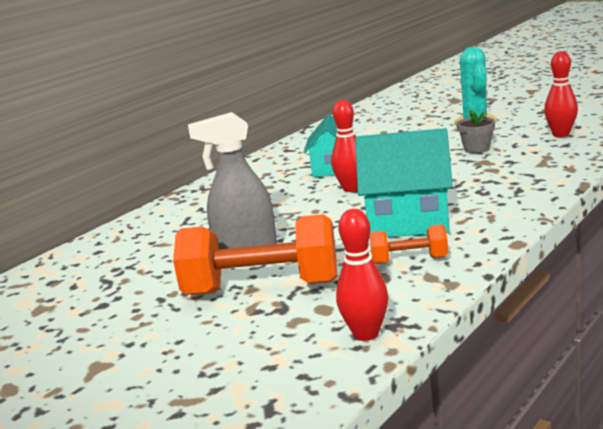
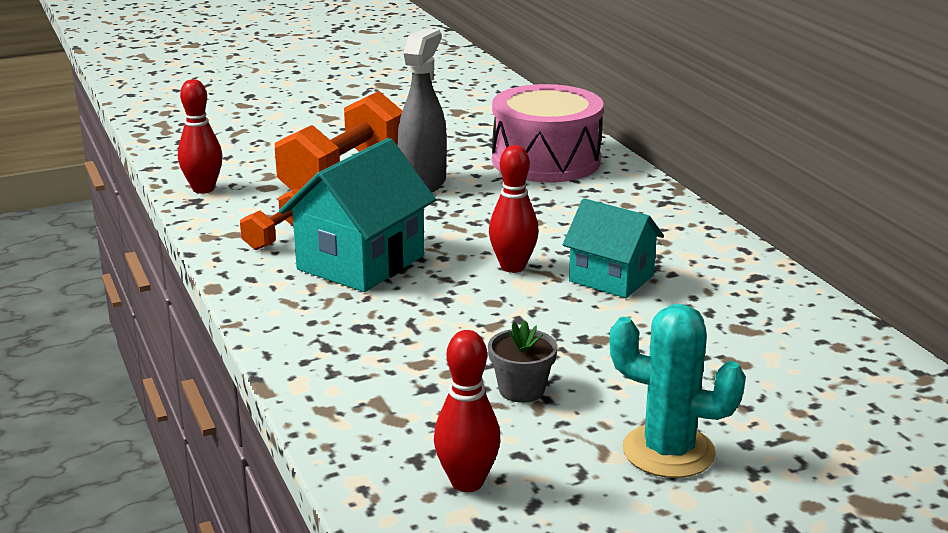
camera: 115 degrees right, 5 degrees up
(155, 236) = (546, 160): none -> pink drum

